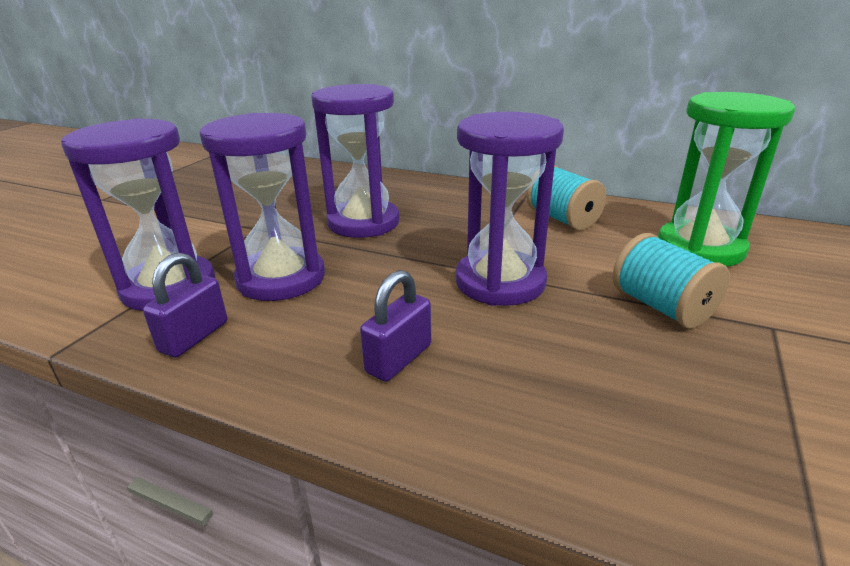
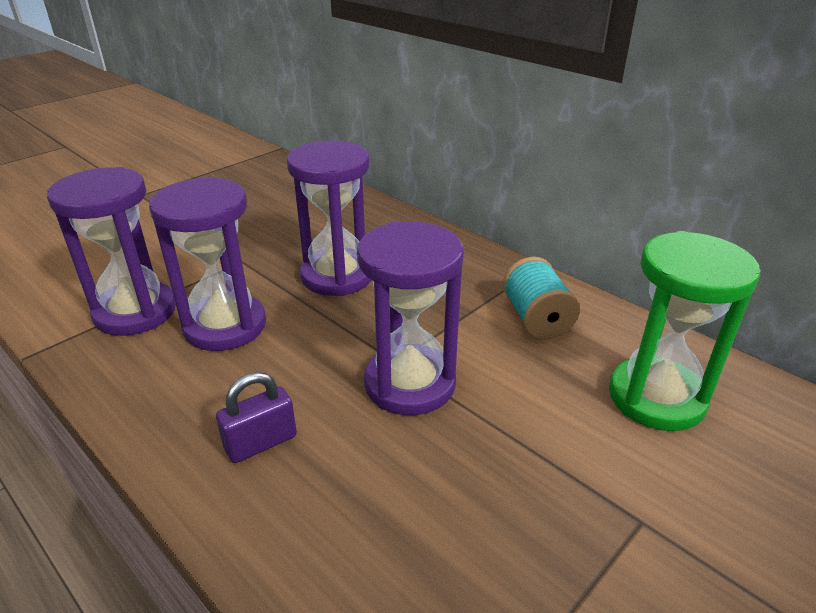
camera: 20 degrees right, 5 degrees up
(194, 337) = (124, 370): purple padlock -> none
(661, 307) = (544, 460): turquoise spool -> none

